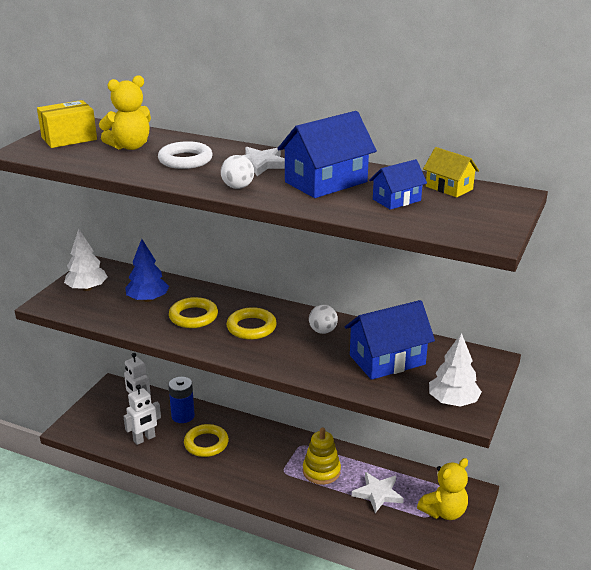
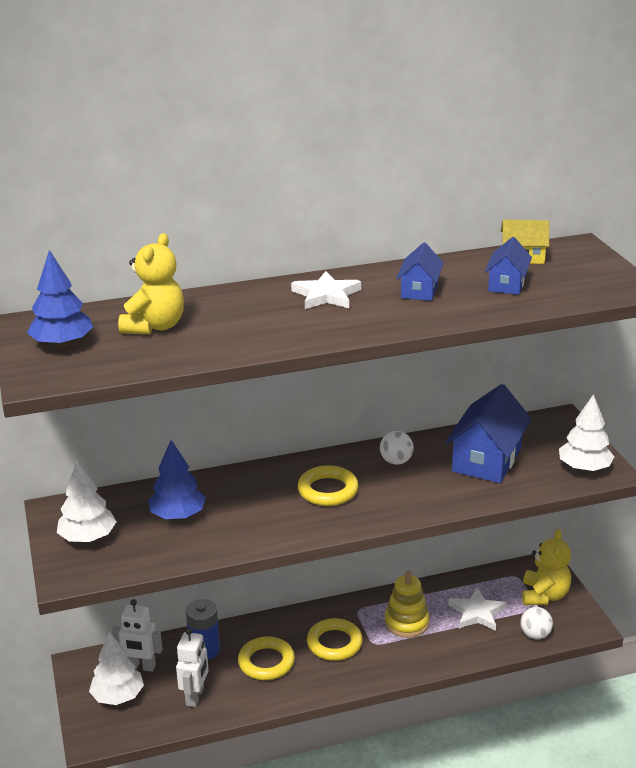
camera: 40 degrees left, 0 degrees up
(69, 138) = (62, 344): yellow box -> blue tree
(108, 414) = (118, 696): none -> white tree
(185, 160) = (246, 319): white ring -> none
(193, 316) = (255, 508): yellow ring -> yellow ring (334, 643)
(238, 187) = (355, 326): white ball -> white ball (535, 635)
(326, 182) = (419, 290): blue house -> blue house, size x0.56

